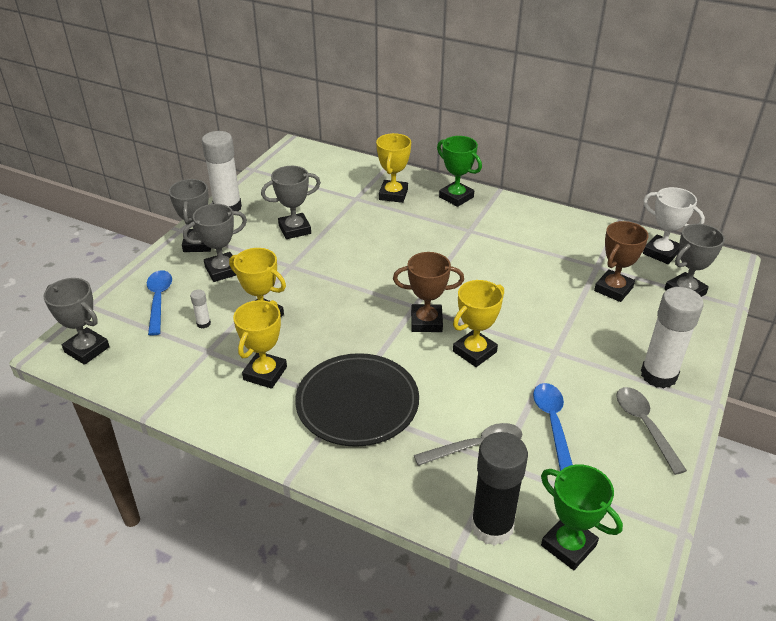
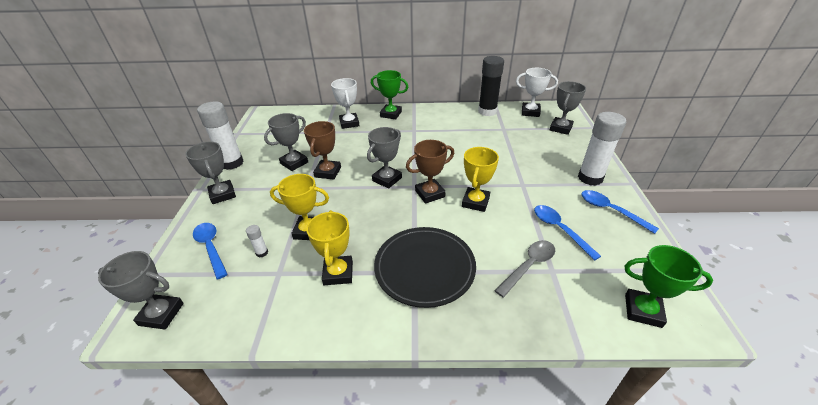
camera: 25 degrees left, 0 degrees up
(222, 270) = (254, 207): grey trophy -> grey trophy (387, 179)
(393, 194) = (349, 123): yellow trophy -> white trophy
(492, 526) = (586, 320): black glue stick -> black glue stick (487, 111)
(613, 289) = (523, 138): brown trophy -> brown trophy (328, 172)
(644, 426) = (610, 210): grey spoon -> blue spoon

